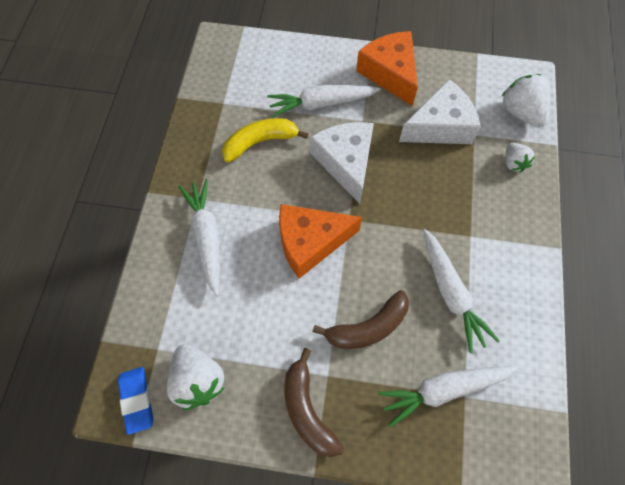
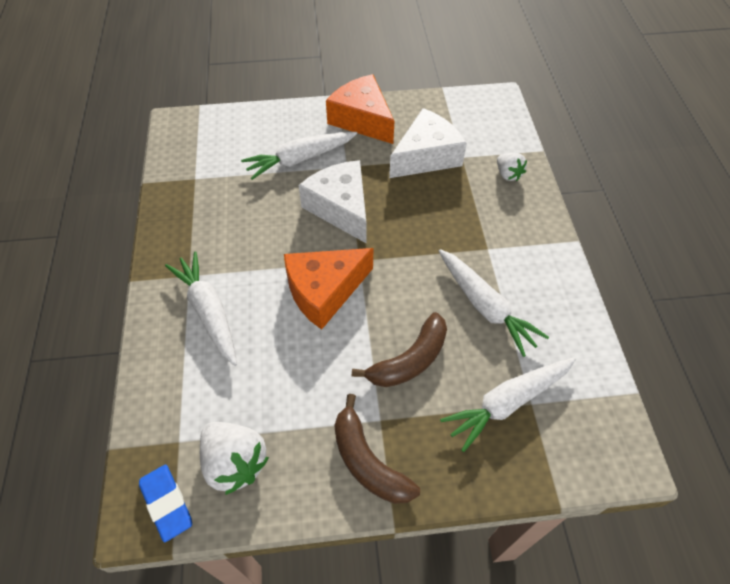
camera: 15 degrees left, 10 degrees down
(260, 142) = (244, 207): yellow banana -> none
(521, 112) = (500, 129): white strawberry -> none

